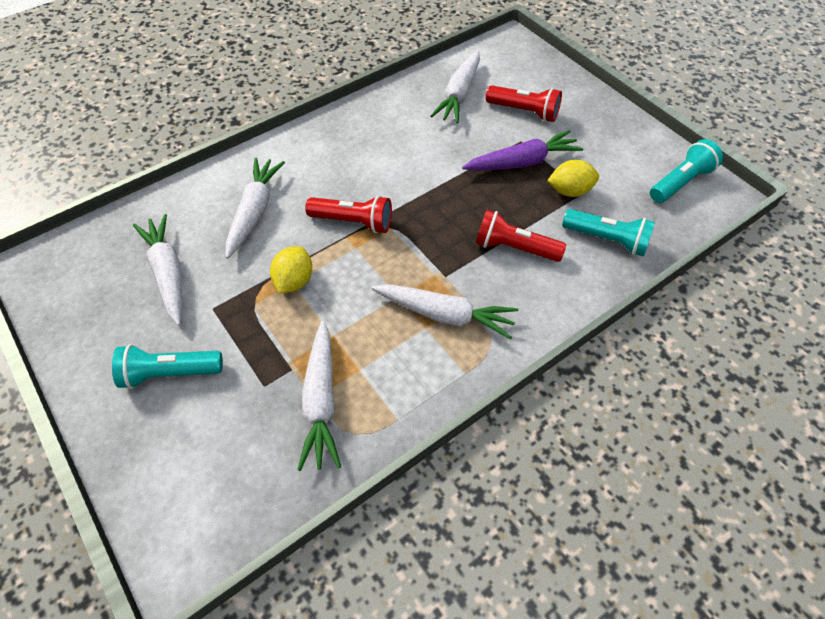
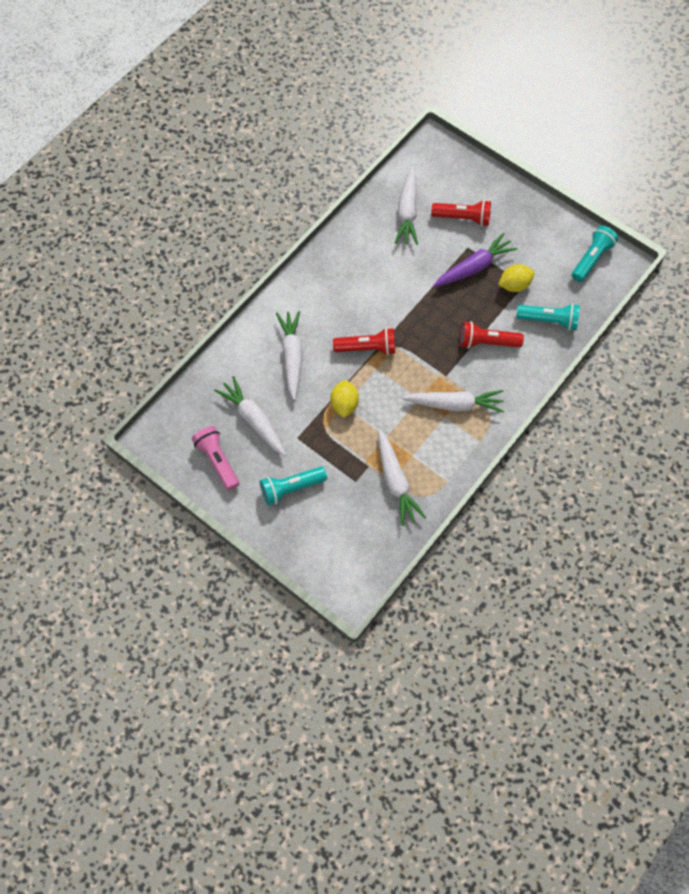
camera: 15 degrees left, 10 degrees up
(93, 313) = (217, 461): none -> pink flashlight

